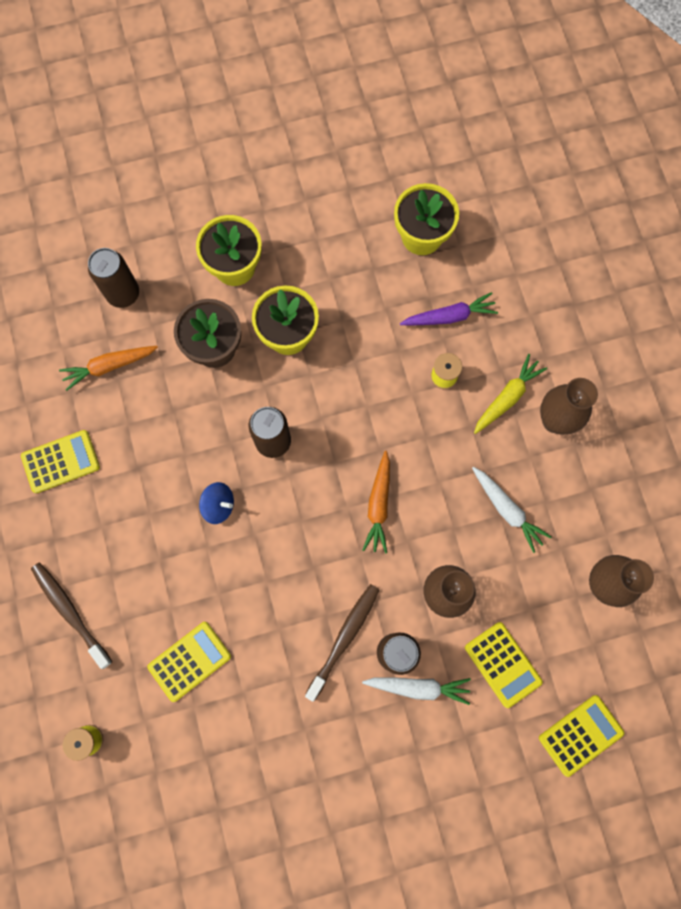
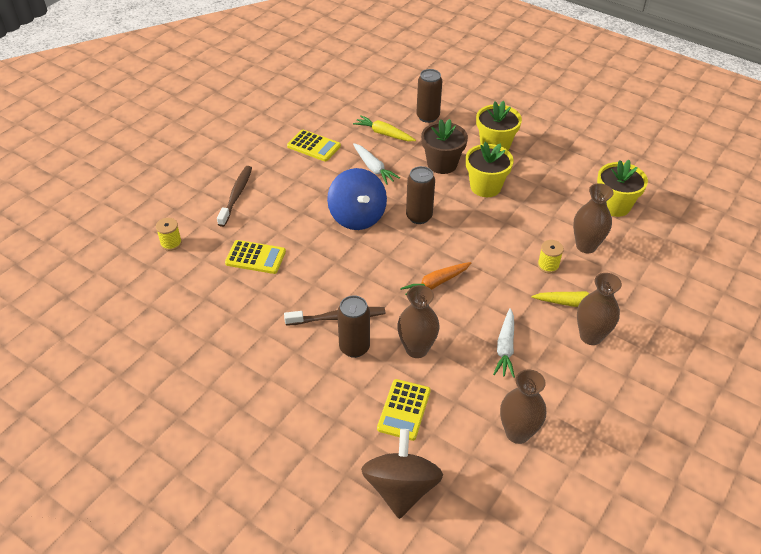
camera: 50 degrees right, 30 degrees down
(109, 366) = (384, 134): orange carrot -> yellow carrot
(218, 505) = (357, 217): blue spinning top -> blue spinning top, size x1.99
(418, 687) = (344, 373): white carrot -> white carrot (374, 168)
(449, 316) = (586, 246): purple carrot -> brown vase
(580, 735) = (401, 488): yellow calculator -> brown spinning top

